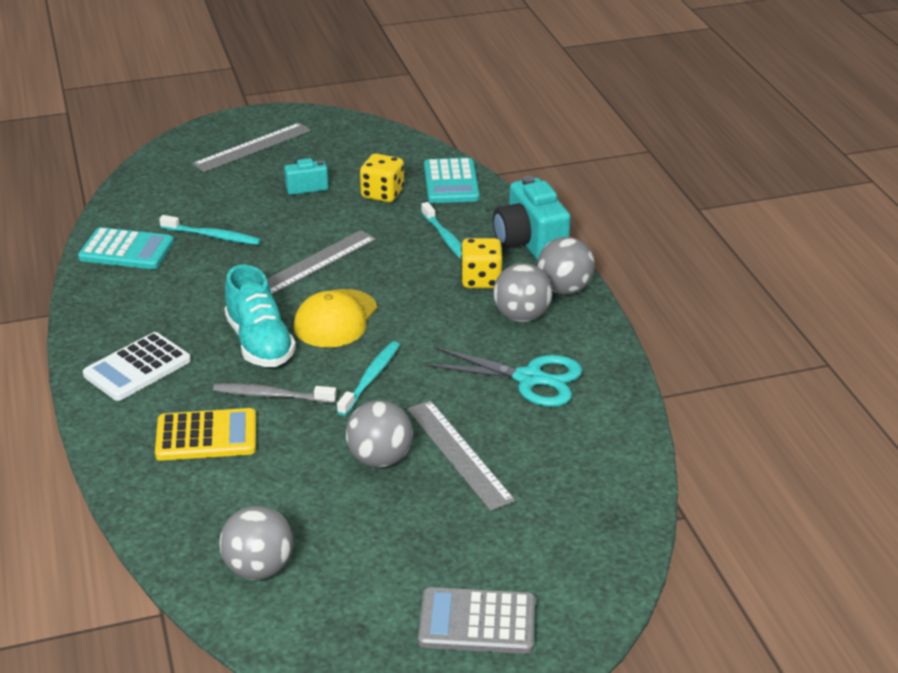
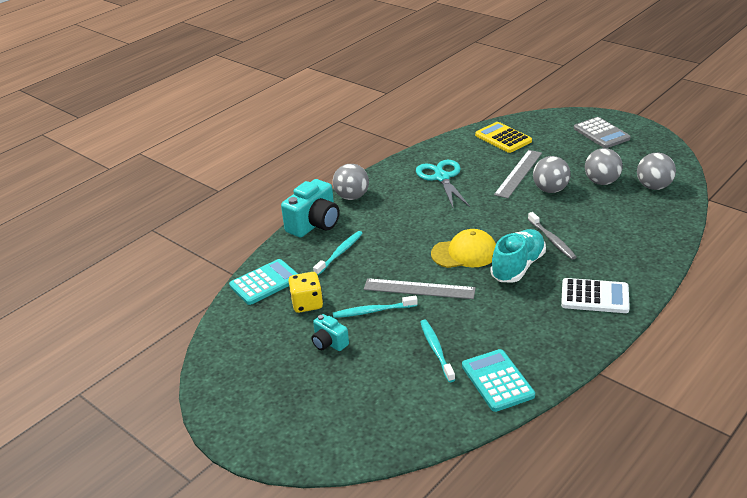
camera: 120 degrees left, 0 degrees up
(206, 436) = (607, 242): yellow calculator -> yellow calculator (503, 138)
(252, 147) = (292, 406): grey ruler -> none
(370, 378) = (499, 218): turquoise toothbrush -> turquoise toothbrush (373, 311)
(481, 280) = (371, 224): yellow dice -> none
(522, 316) = (392, 199): grey ball -> grey ball (601, 182)

